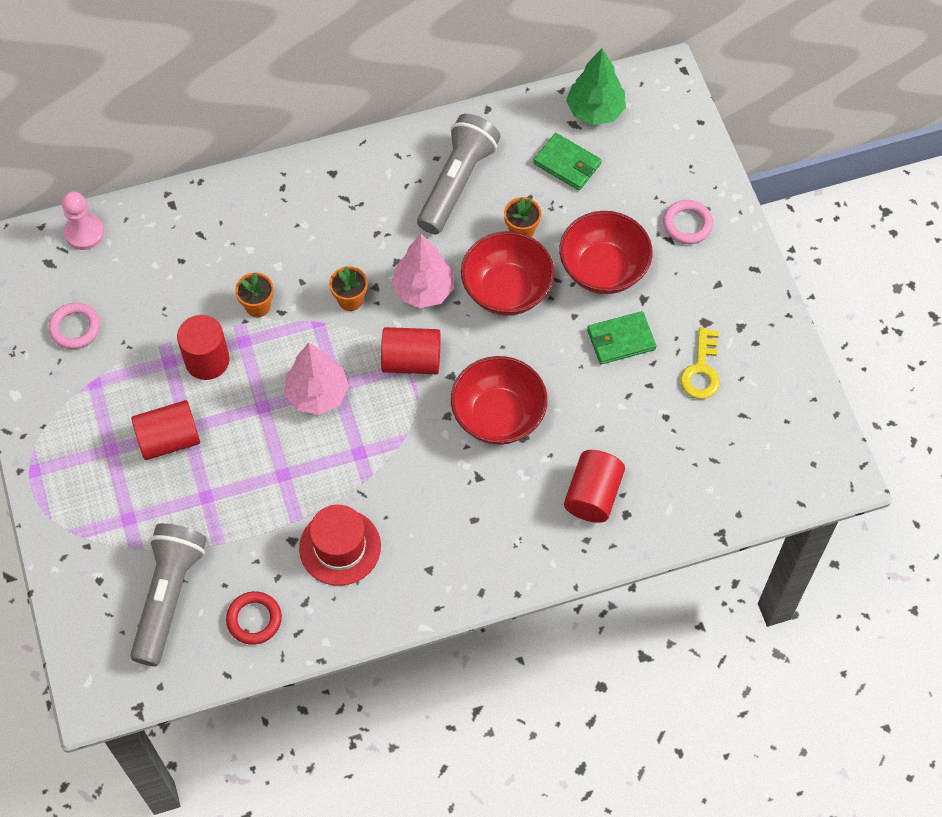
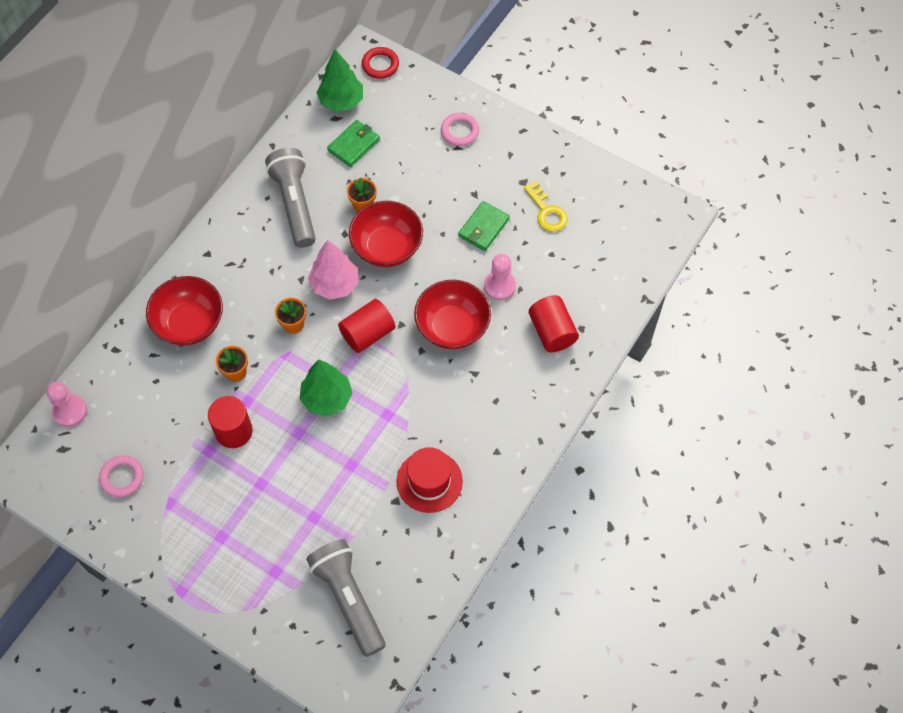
camera: 40 degrees left, 0 degrees up
(169, 439) = (255, 500): red cylinder -> none
(254, 619) = (417, 568): red ring -> red ring (380, 65)
(317, 394) = (327, 398): pink tree -> green tree
(567, 164) = (354, 145): green wallet -> green wallet turned 45 degrees counterclockwise
(582, 410) = (499, 286): none -> pink pawn
(603, 269) = (434, 193): red bowl -> red bowl (190, 323)

